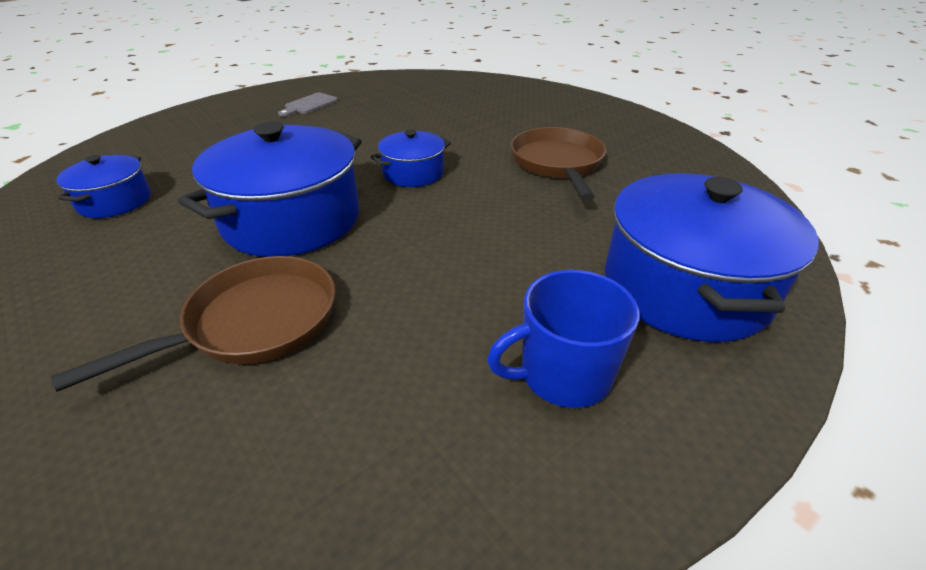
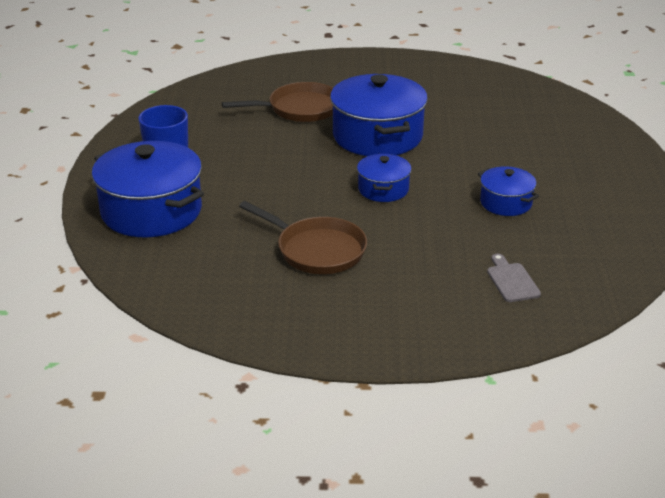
camera: 130 degrees right, 5 degrees down
(115, 201) = (471, 97): blue pot -> blue pot (506, 203)
(254, 322) = (299, 109): brown pan -> brown pan turned 105 degrees counterclockwise
(309, 105) = (585, 192): grey cutting board -> grey cutting board (511, 281)

